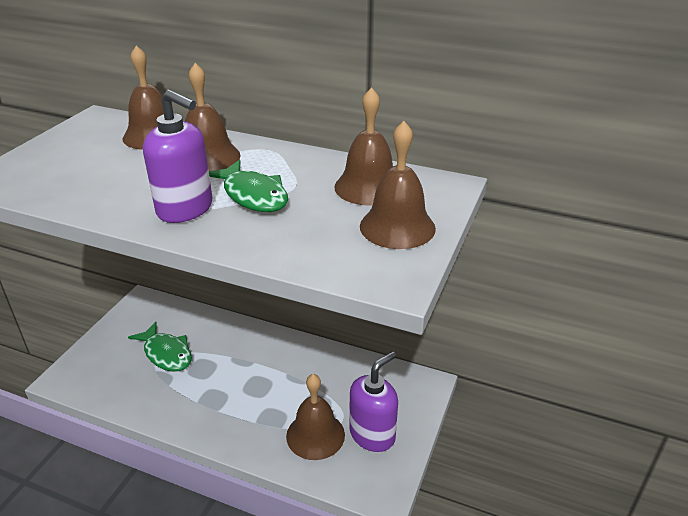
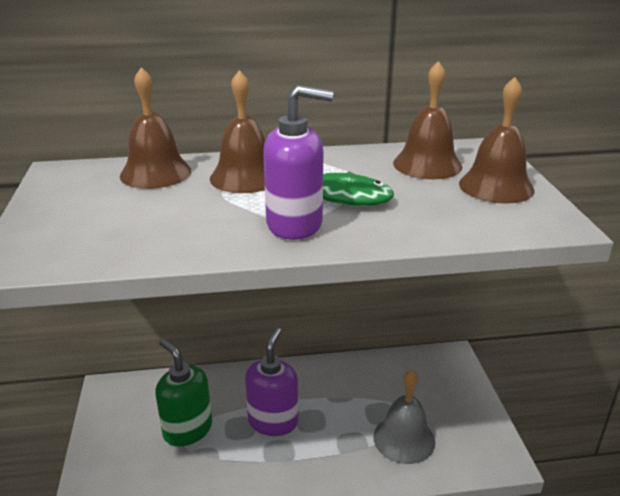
camera: 30 degrees left, 5 degrees down
(166, 354) = (187, 429): green fish -> green soap dispenser
(315, 435) = (404, 439): brown bell -> grey bell
(372, 434) = (449, 416): purple soap dispenser -> purple soap dispenser (273, 421)

